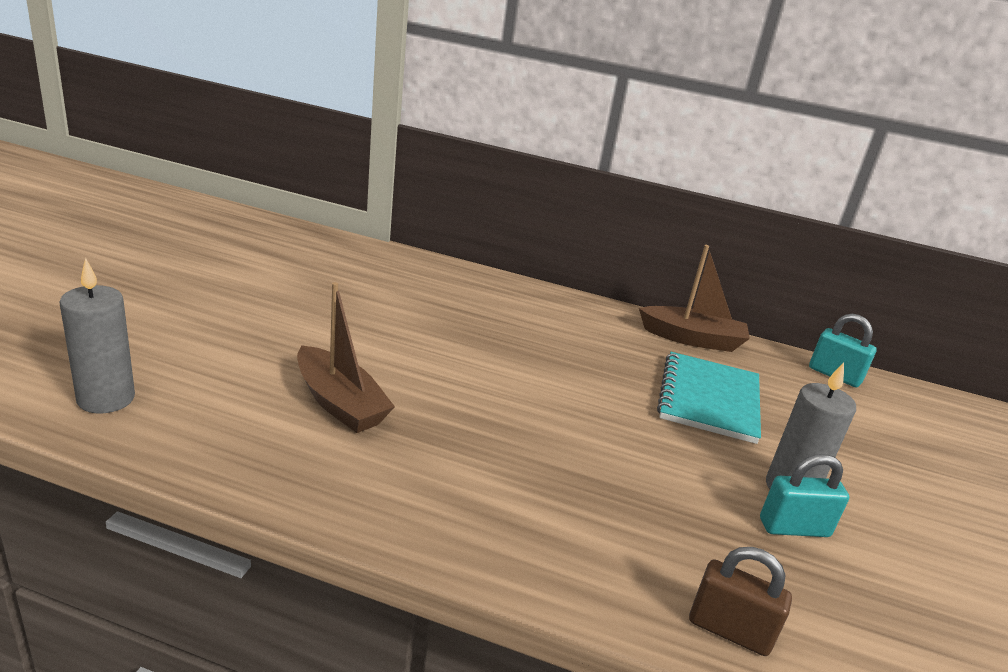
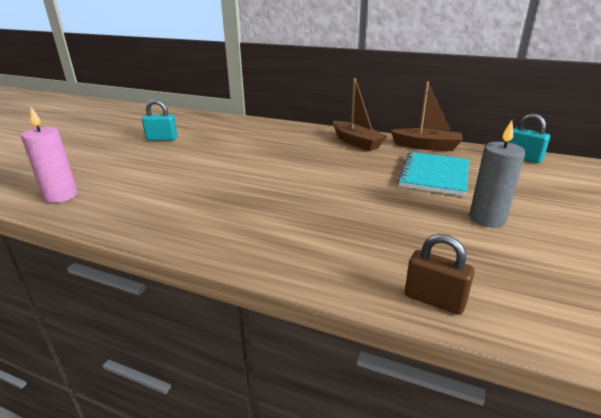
camera: 10 degrees right, 0 degrees up
(106, 399) = (61, 196): grey candle -> pink candle
(340, 403) = (196, 190): brown boat -> brown boat (356, 142)
(794, 528) = (488, 240): turquoise padlock -> turquoise padlock (162, 139)

